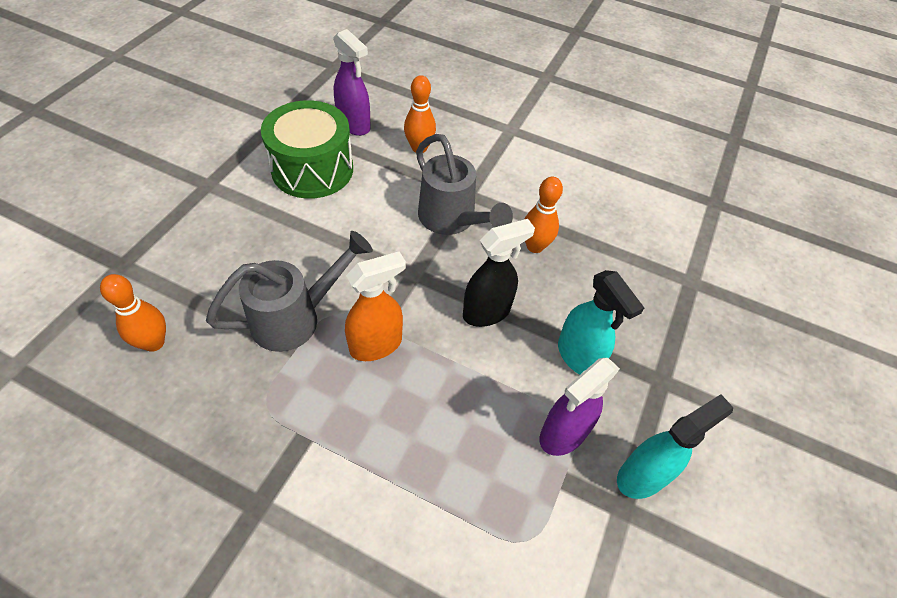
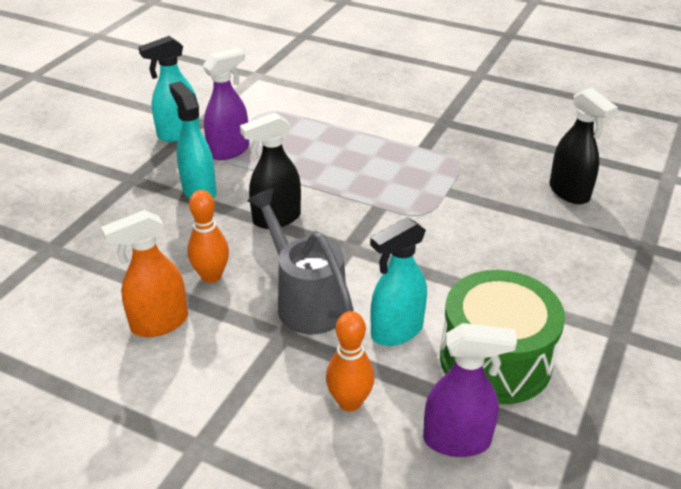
camera: 175 degrees left, 15 degrees down
(154, 342) = (569, 192): orange bowling pin -> black spray bottle
(295, 318) = (456, 210): grey watering can -> none
(354, 125) = (457, 440): purple spray bottle -> purple spray bottle turned 135 degrees clockwise
(376, 345) = (378, 195): orange spray bottle -> orange spray bottle (159, 323)
(381, 192) = (396, 331): none -> turquoise spray bottle

